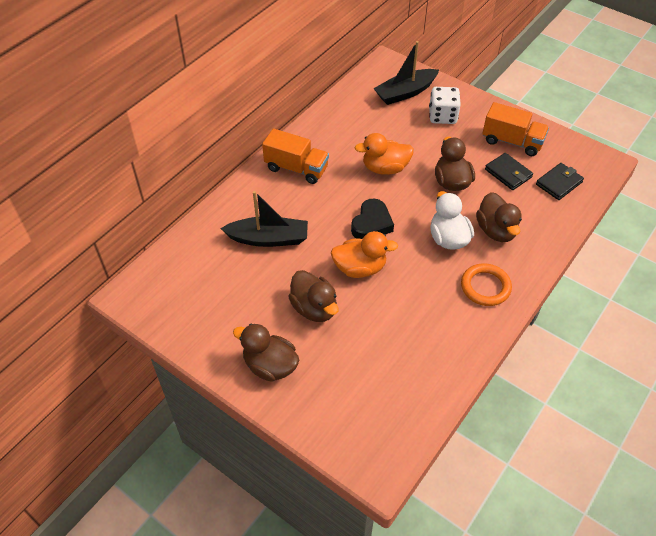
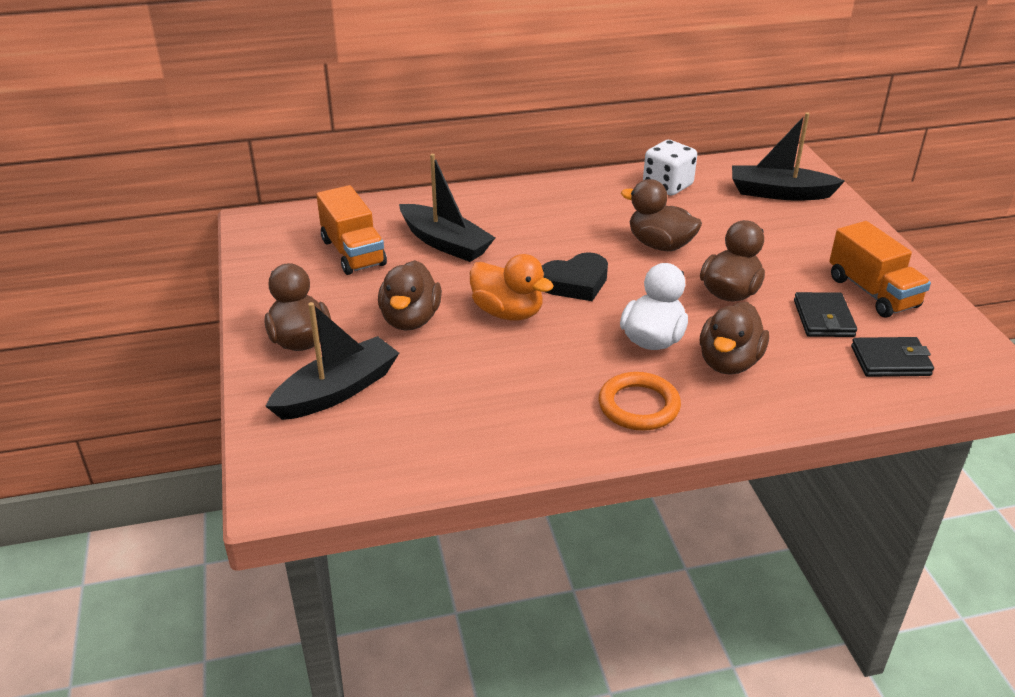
camera: 40 degrees right, 15 degrees down
(296, 168) = (555, 203): orange truck -> orange truck (353, 252)
(333, 384) = (337, 391): none -> black boat
(385, 168) = (660, 245): orange duck -> brown duck
(442, 116) = (802, 231): white dice -> white dice (667, 185)

